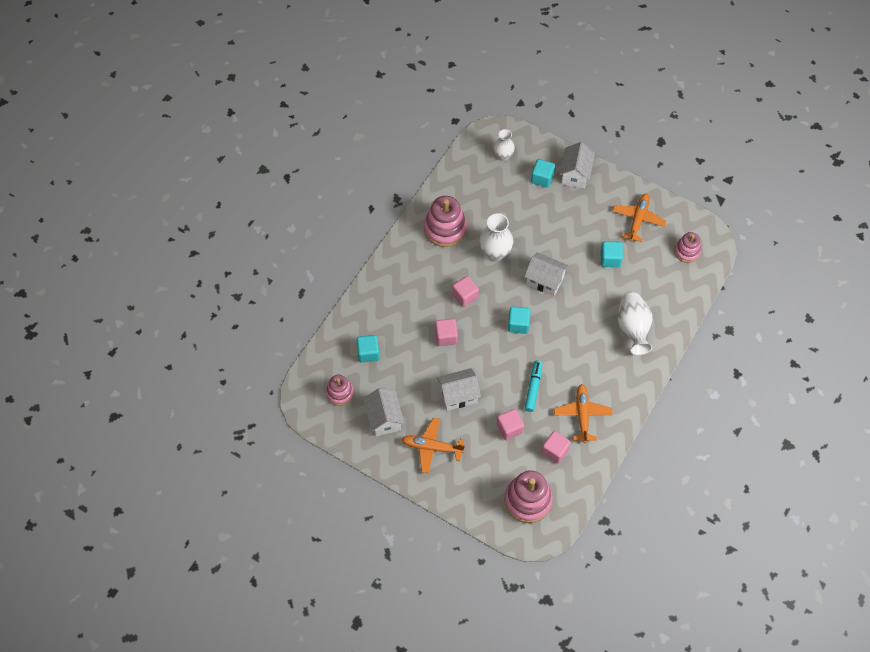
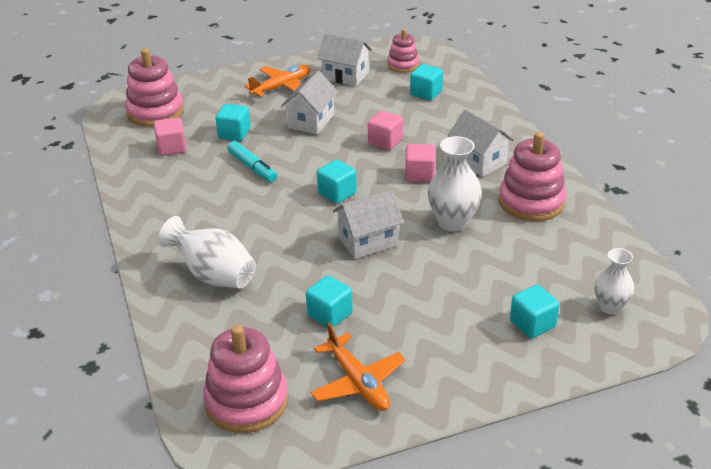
camera: 130 degrees right, 25 degrees down
(509, 428) = (234, 133): pink cube -> turquoise cube
(575, 174) = (508, 363): white house -> white house (479, 161)
(582, 415) = (178, 183): orange plane -> none
(687, 251) = (246, 401): pink stacking toy -> pink stacking toy, size x1.67

